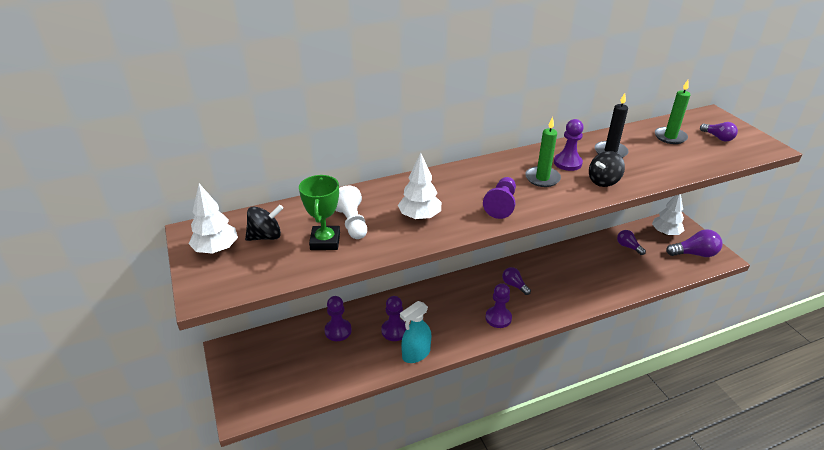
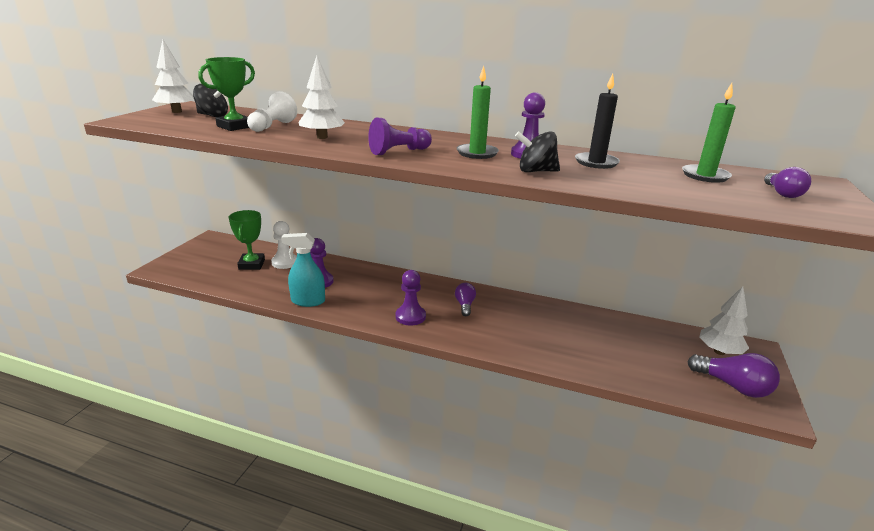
camera: 40 degrees right, 10 degrees down
(315, 351) = (252, 264): none -> green trophy
(338, 331) = (285, 262): purple pawn -> white pawn
(628, 247) = (644, 339): purple light bulb -> none

